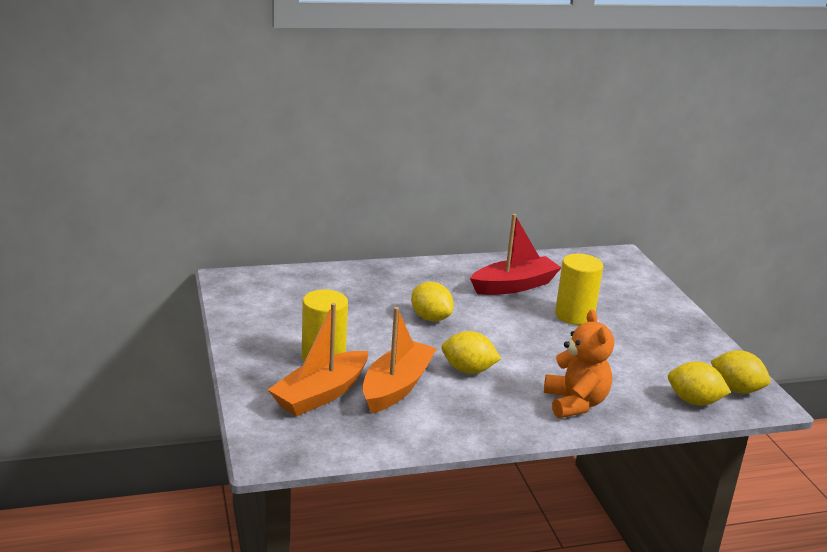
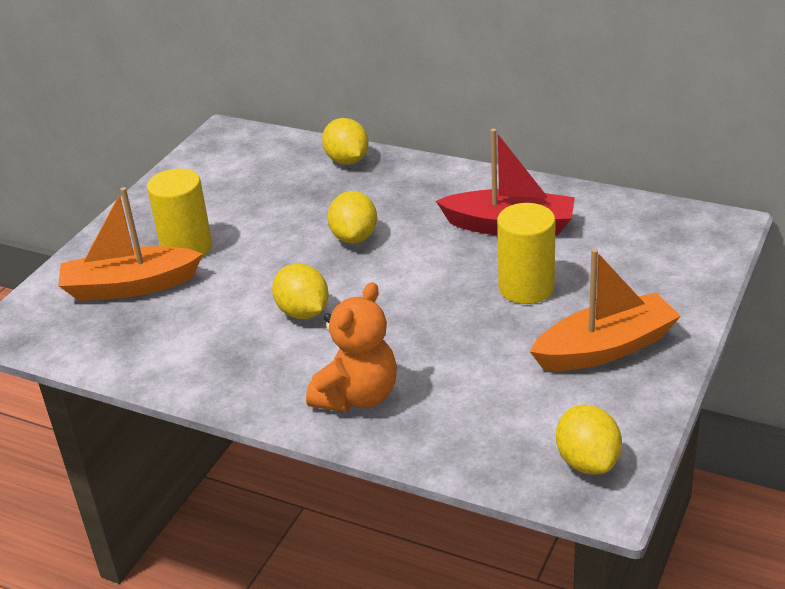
camera: 45 degrees right, 10 degrees up
(396, 387) = (206, 305): orange boat -> orange boat (605, 348)
(694, 401) = (504, 453): yellow lemon -> yellow lemon (347, 160)

